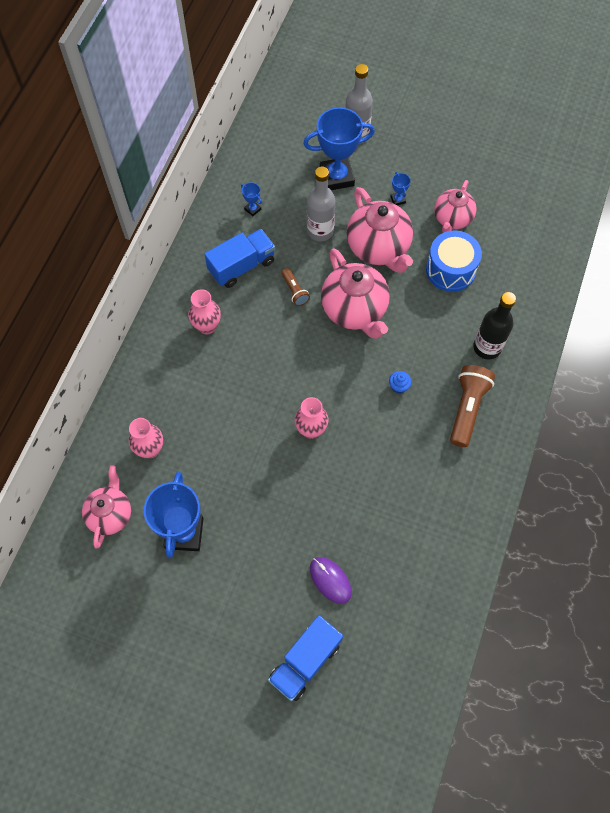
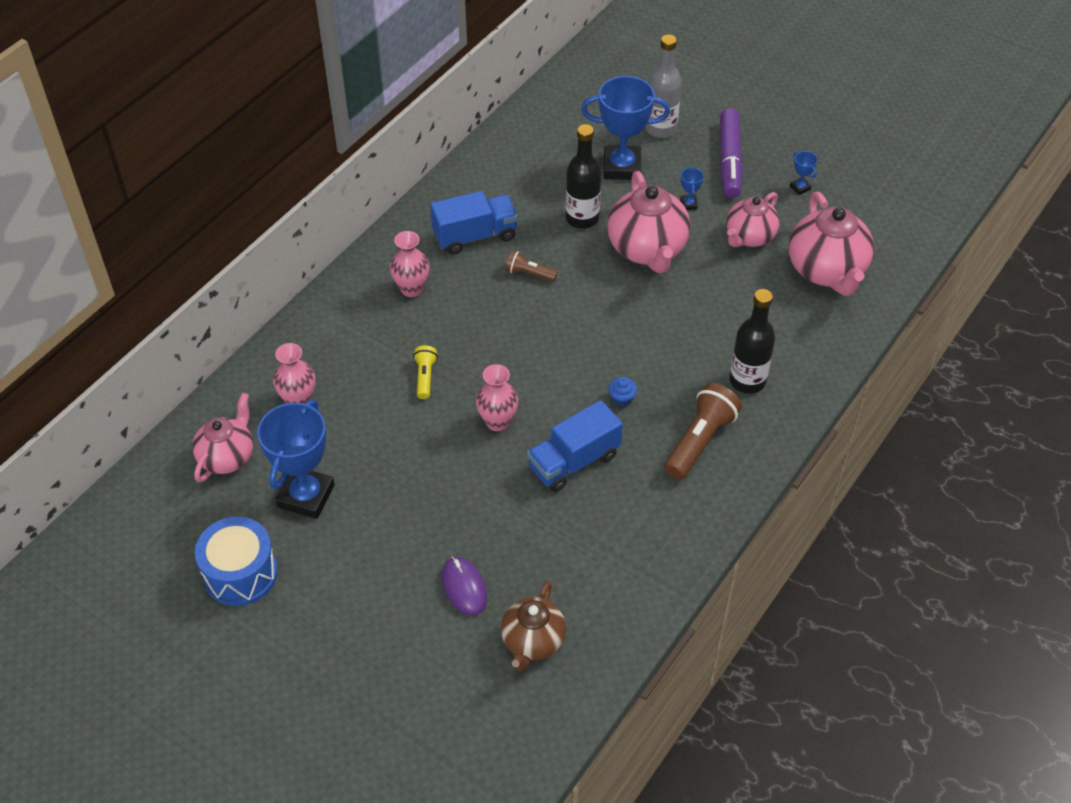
camera: 15 degrees right, 15 degrees down
(243, 404) = (425, 377): none -> yellow flashlight
(252, 209) = (509, 181): blue trophy -> blue trophy (800, 188)
(294, 291) = (529, 273): brown flashlight -> brown flashlight turned 120 degrees clockwise
(305, 661) = (402, 667): blue truck -> blue truck (574, 461)
(320, 231) = (582, 218): grey bottle -> black bottle
(354, 310) = (595, 308): pink teapot -> pink teapot (826, 271)
(395, 613) = (532, 642): none -> brown teapot
(417, 152) = (729, 160): none -> purple marker
(450, 270) = (729, 289): blue drum -> blue drum (240, 573)

